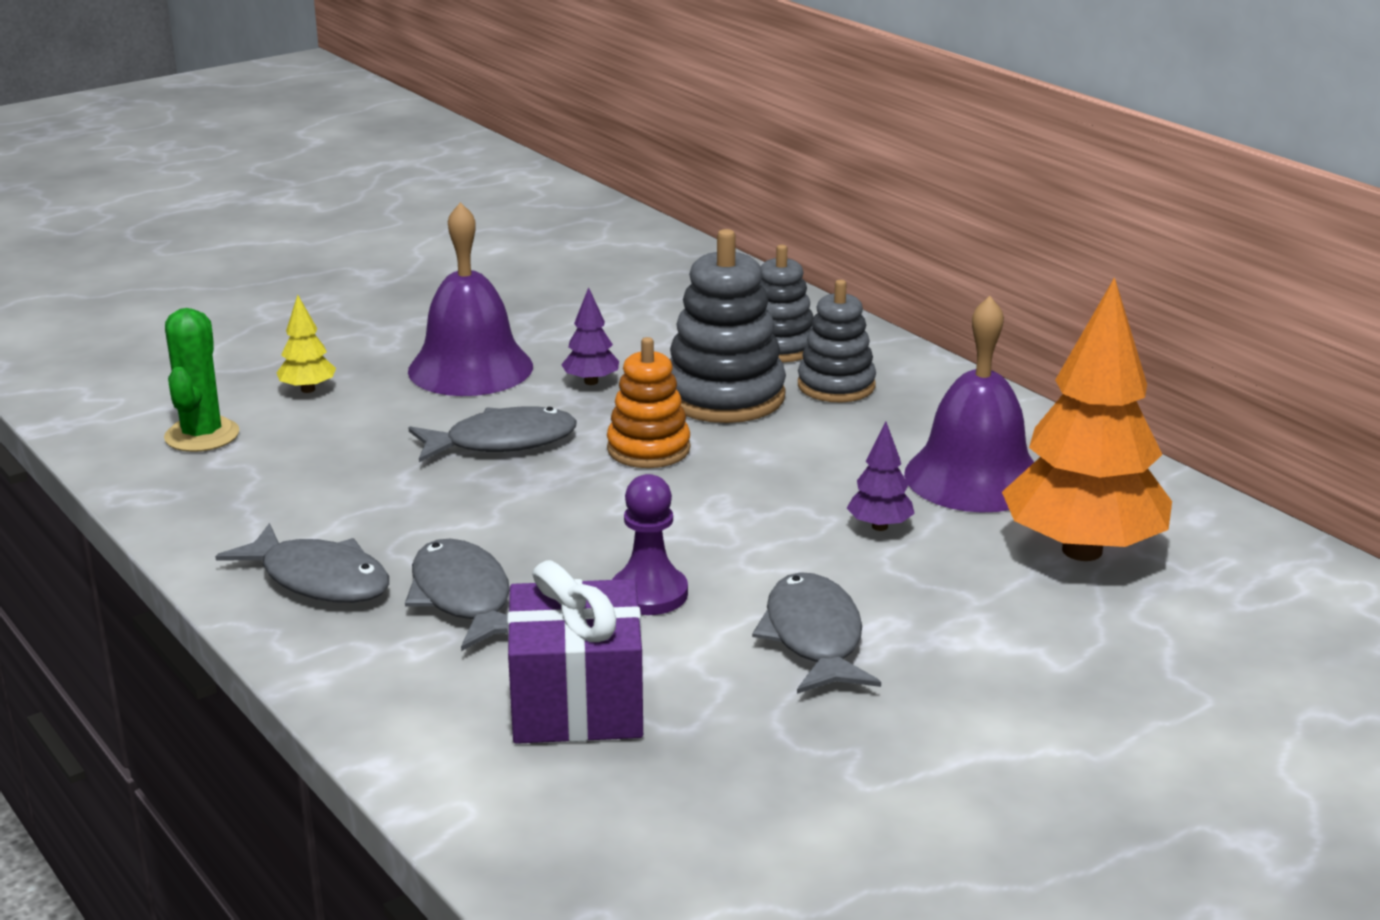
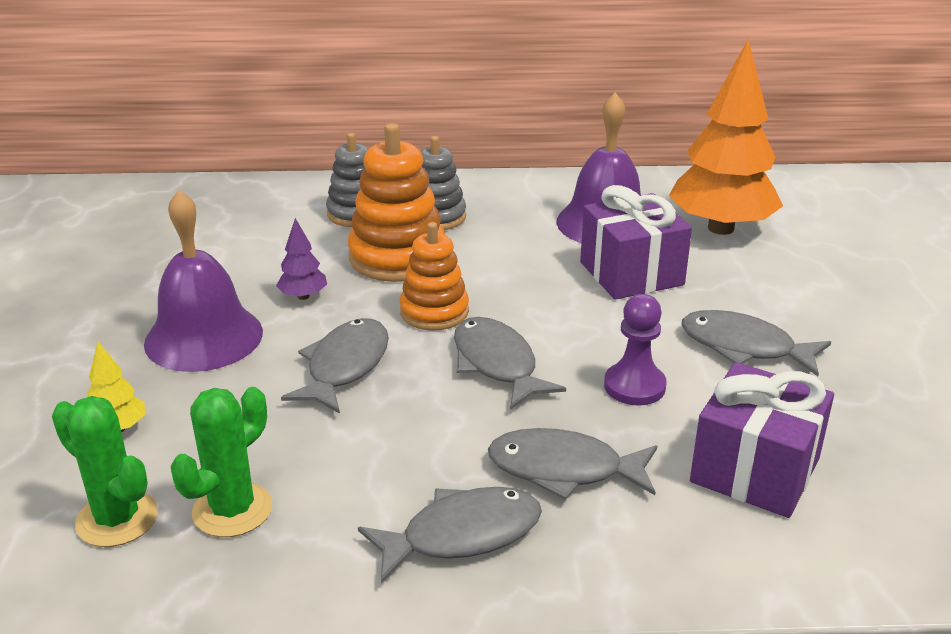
camera: 55 degrees left, 5 degrees up
(255, 473) = (232, 510): none -> green cactus
(597, 510) = (497, 364): none -> grey fish
(724, 396) = (397, 257): grey stacking toy -> orange stacking toy
(879, 526) = (631, 273): purple tree -> purple gift

